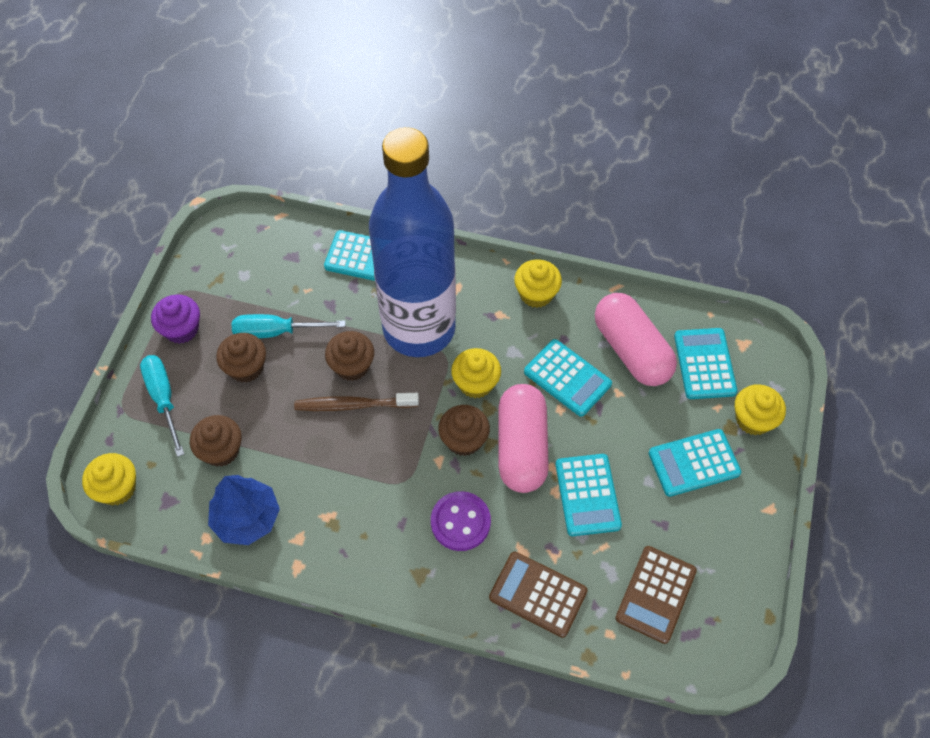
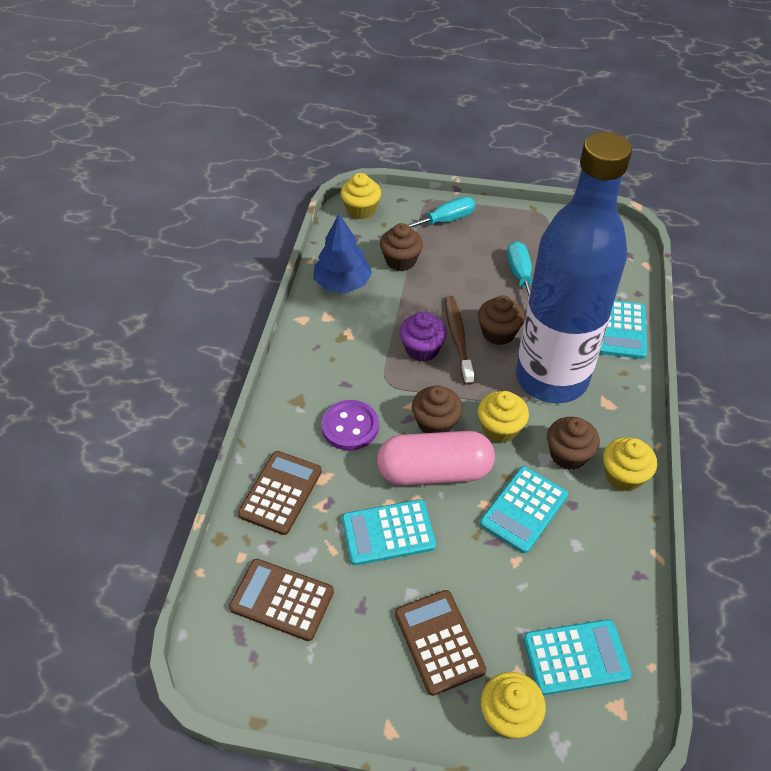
camera: 85 degrees right, 10 degrees down
(181, 329) = (508, 222): purple cupcake -> purple cupcake (422, 349)
(246, 367) = (481, 264): brown cupcake -> brown cupcake (568, 454)
(631, 350) = (575, 574): pink capsule -> none
(694, 463) = (439, 642): turquoise calculator -> brown calculator

